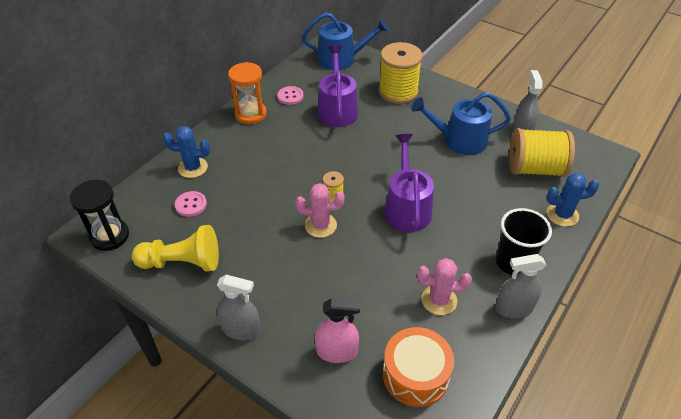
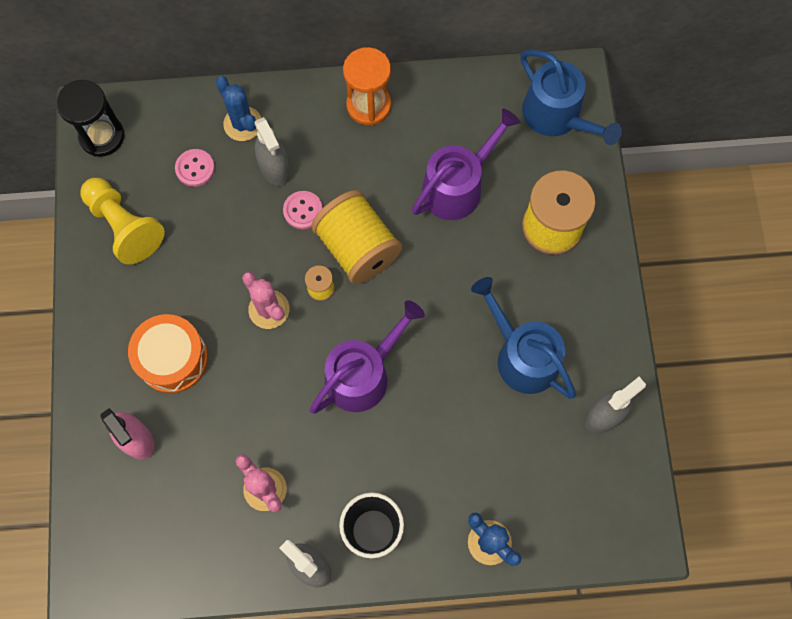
camera: 50 degrees right, 25 degrees up
(241, 329) = (96, 340): grey spray bottle -> grey spray bottle (274, 168)
(290, 96) = (435, 119): pink button -> pink button (303, 211)
(415, 375) = (165, 524): orange drum -> orange drum (172, 358)
(535, 169) = (544, 470): yellow spool -> yellow spool (358, 248)

